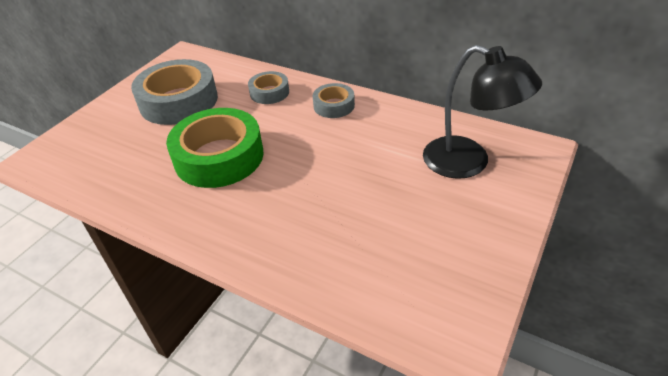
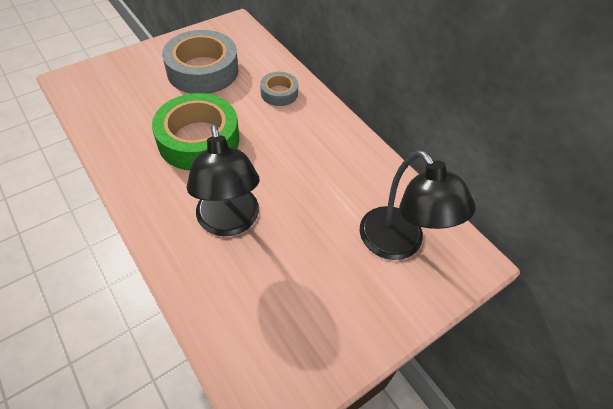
camera: 20 degrees right, 10 degrees up
(303, 210) = (229, 222): none -> black lamp
(334, 105) = (323, 130): grey tape -> none

